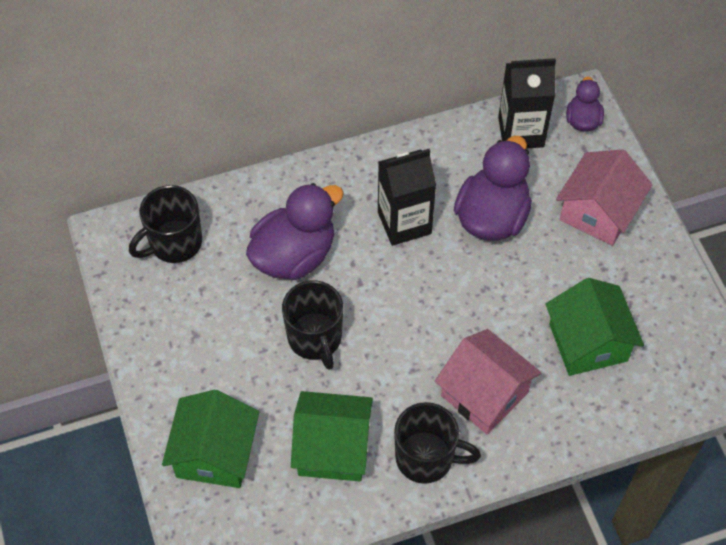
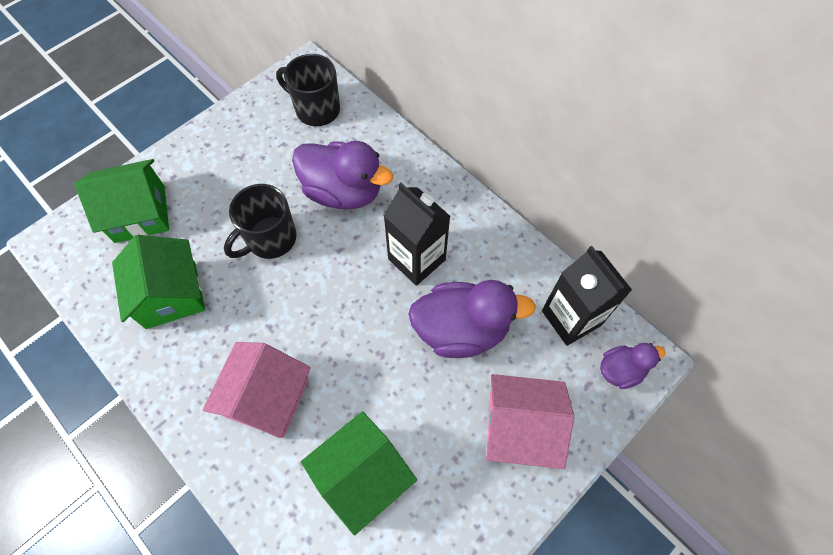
camera: 65 degrees right, 5 degrees up
(426, 458) = (184, 373): black mug -> none

